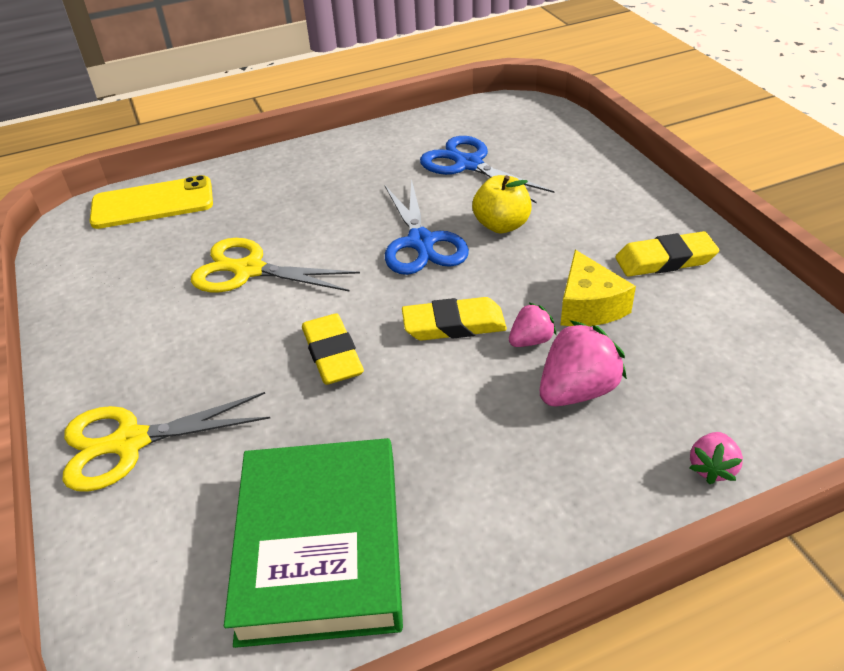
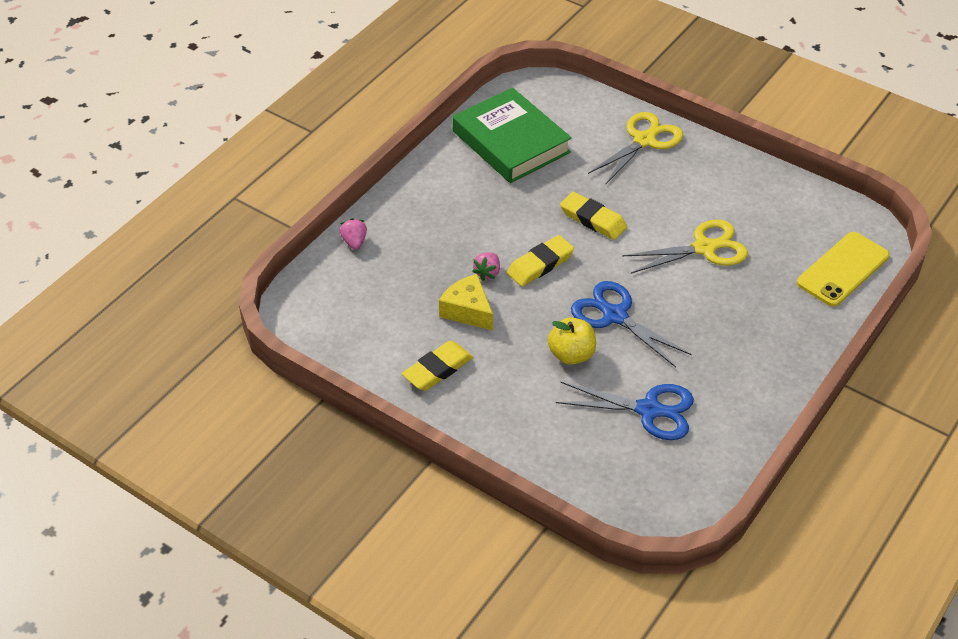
camera: 145 degrees right, 5 degrees up
(577, 391) = (442, 254): pink strawberry -> none

